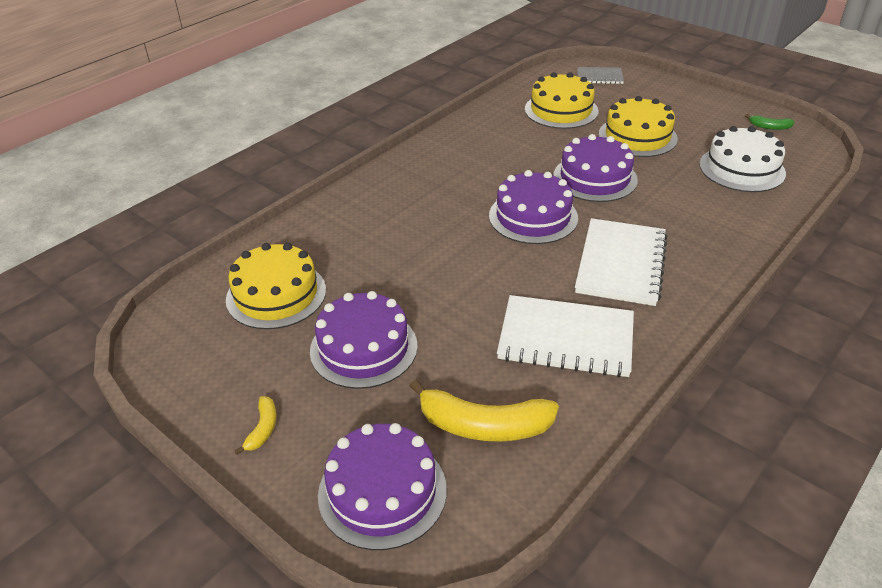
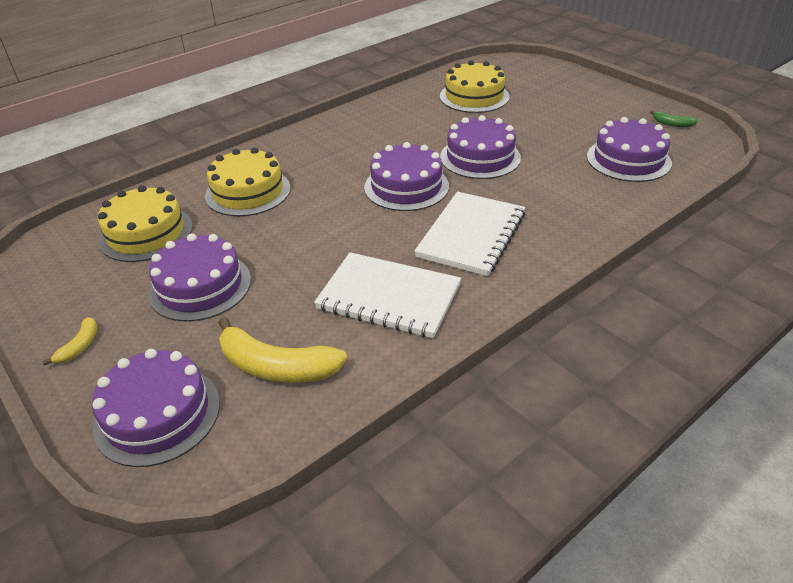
camera: 10 degrees right, 0 degrees up
(599, 77) = (523, 70): grey notebook -> none
(637, 136) = (537, 124): yellow cake -> yellow cake (248, 192)
(742, 169) = (628, 159): white cake -> purple cake

